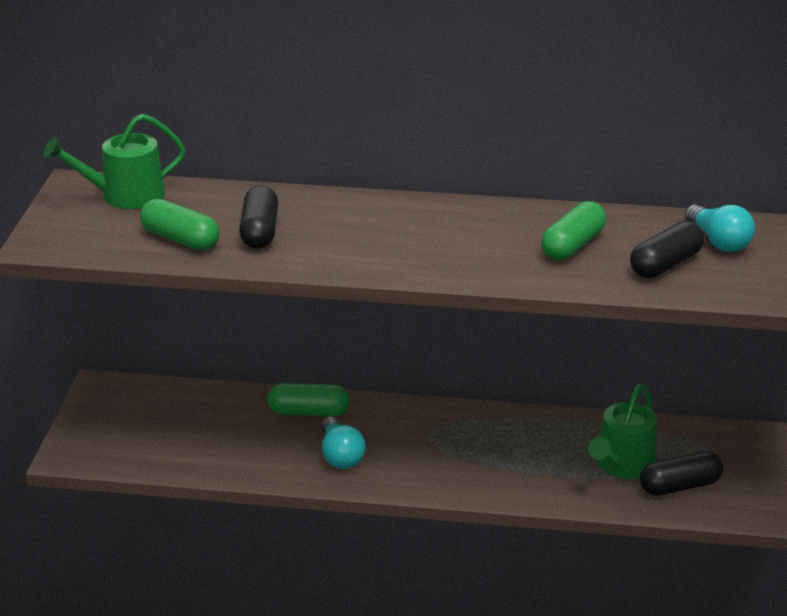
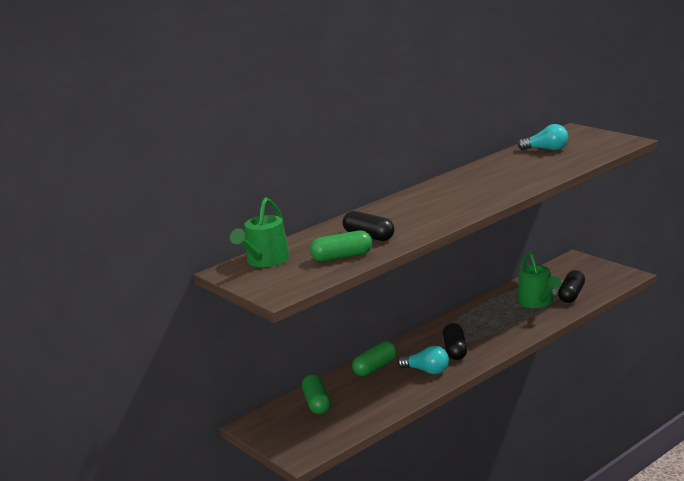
camera: 45 degrees left, 10 degrees down
(572, 245) = (502, 175): green capsule -> green capsule (317, 403)
(665, 265) = (549, 163): black capsule -> black capsule (455, 350)

